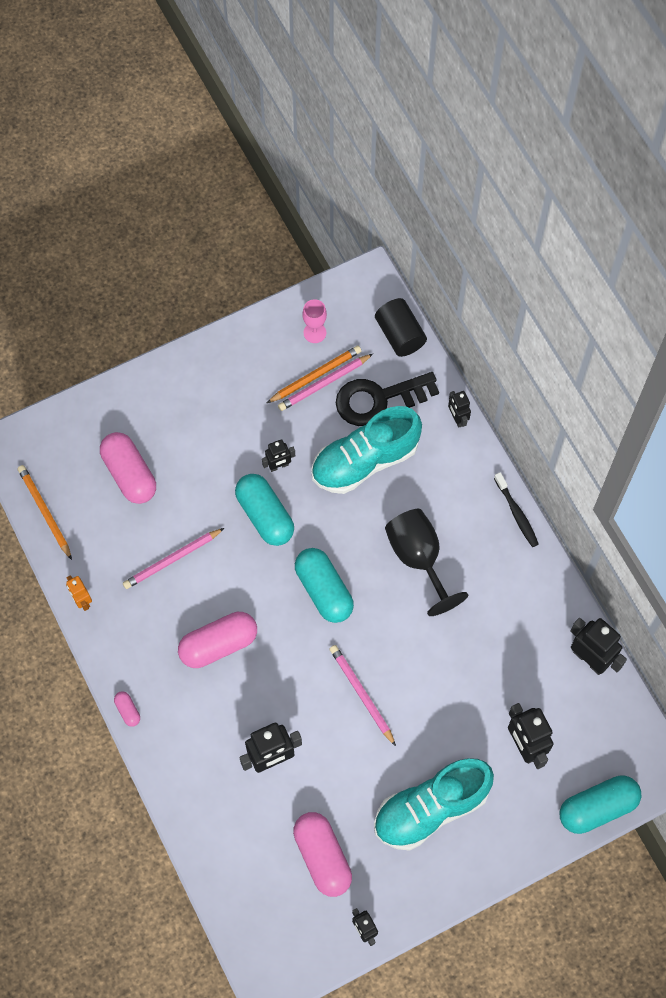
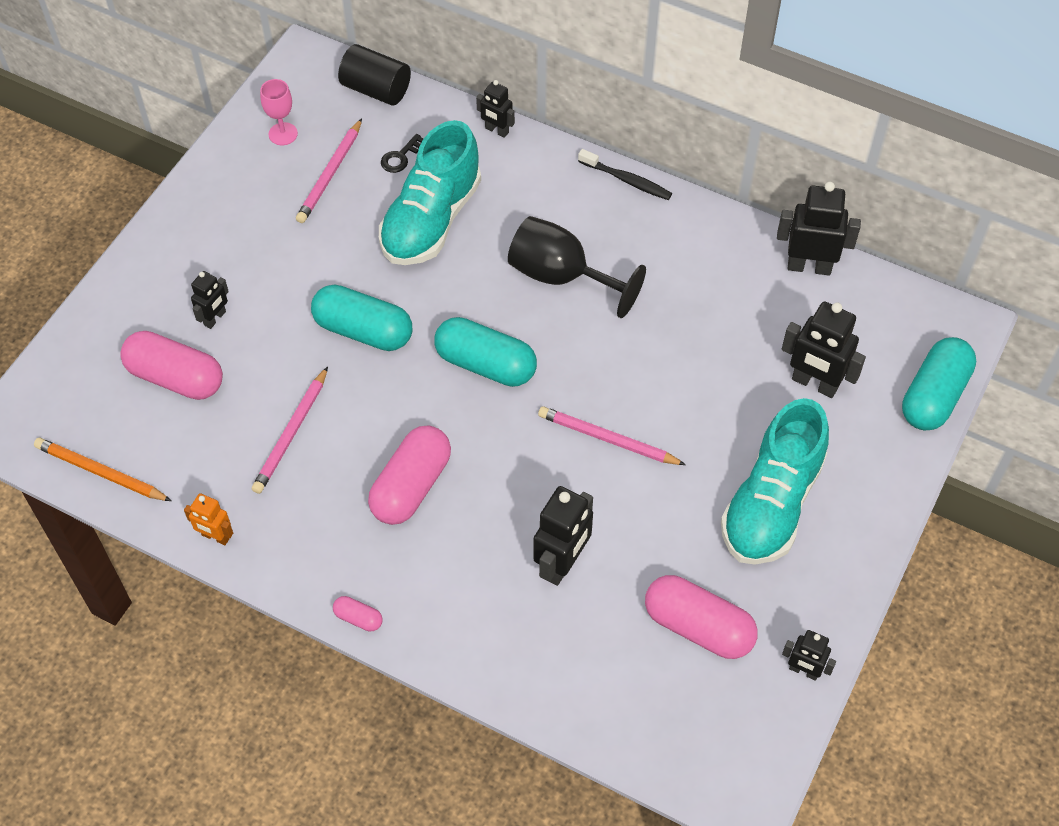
camera: 35 degrees left, 10 degrees down
(279, 466) = (341, 275): black robot -> black robot (215, 318)
(315, 375) = (315, 172): orange pencil -> none
(378, 399) = (400, 157): black key -> black key, size x0.42

